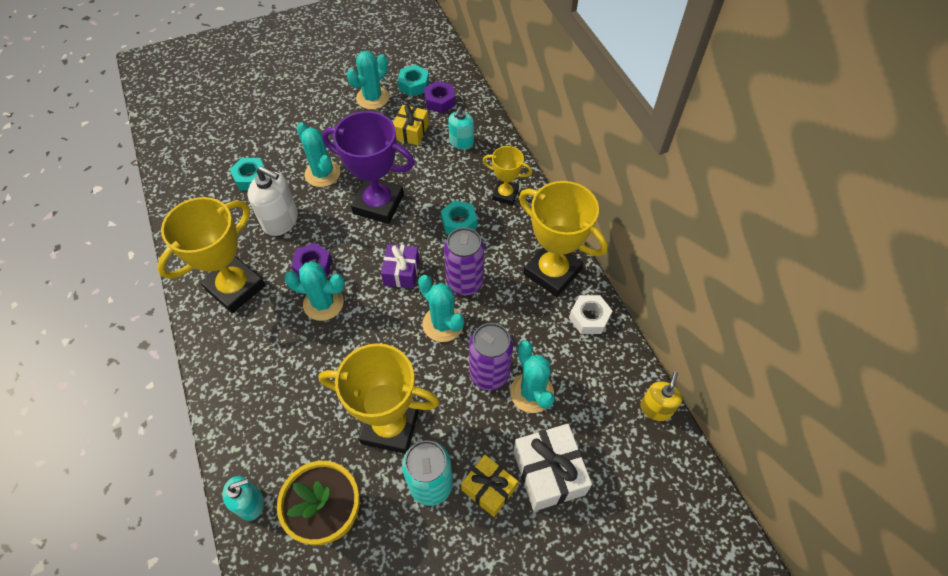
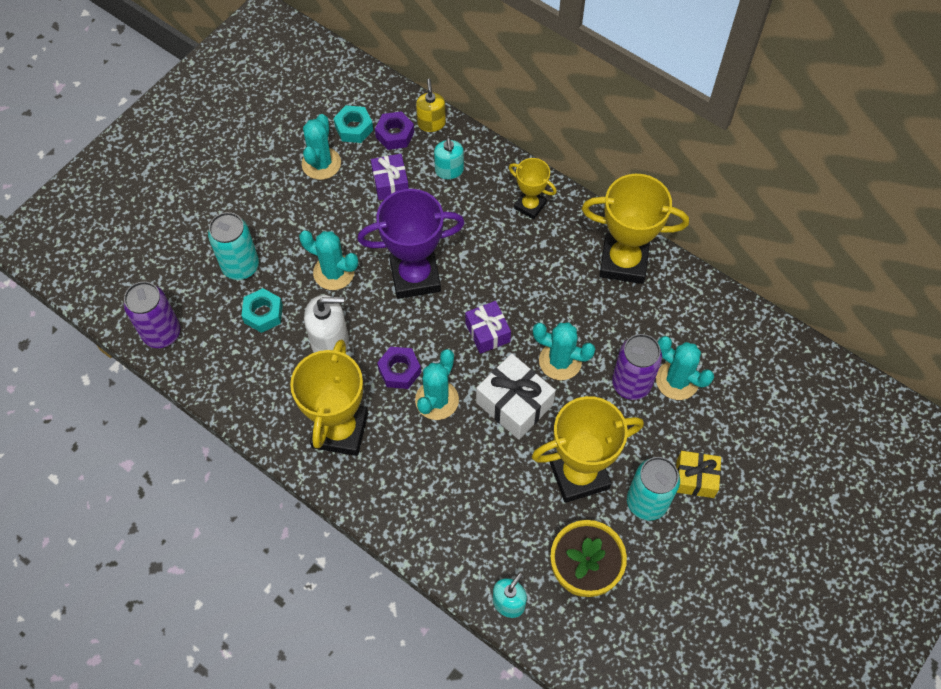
camera: 30 degrees left, 5 degrees up
(263, 139) = (240, 266): none -> turquoise can
(323, 303) = (437, 400): turquoise cactus -> turquoise cactus turned 45 degrees counterclockwise
(411, 132) = (390, 183): yellow gift -> purple gift
(459, 223) = (506, 256): turquoise nut -> none
(464, 282) = (552, 312): purple can -> purple can (162, 333)
(505, 194) = (530, 206): yellow trophy -> yellow trophy turned 45 degrees clockwise
(549, 472) = (733, 439): white gift -> white gift (514, 403)
(589, 318) = (682, 288): white nut -> none
(655, 408) = (784, 339): yellow soap dispenser -> yellow soap dispenser (431, 123)

